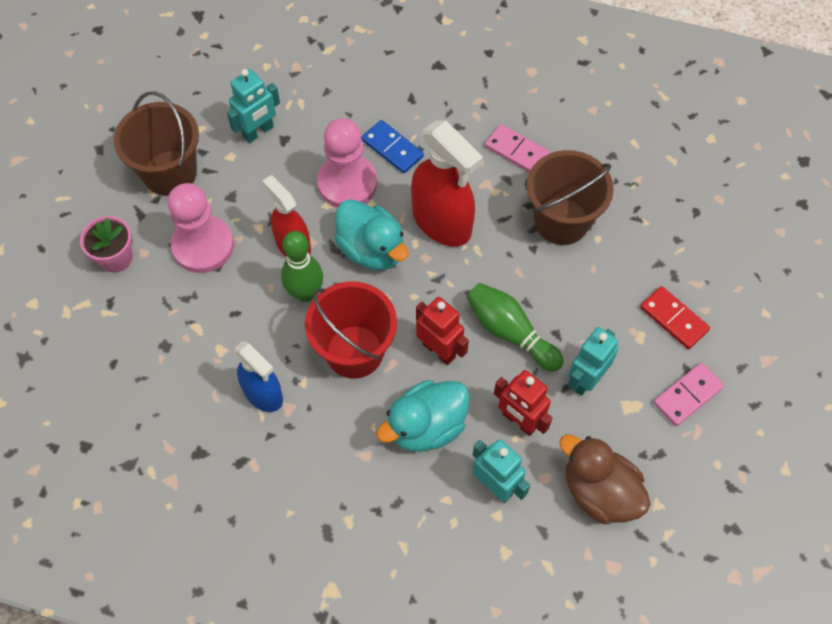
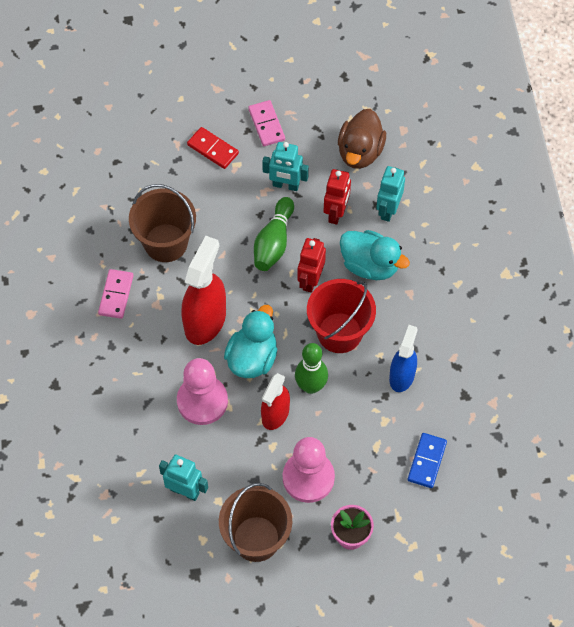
camera: 115 degrees left, 0 degrees up
(392, 148) = (154, 383): blue domino -> blue domino (427, 461)
(673, 319) = (213, 149): red domino -> red domino turned 75 degrees counterclockwise
(688, 395) = (266, 124): pink domino -> pink domino turned 45 degrees clockwise

